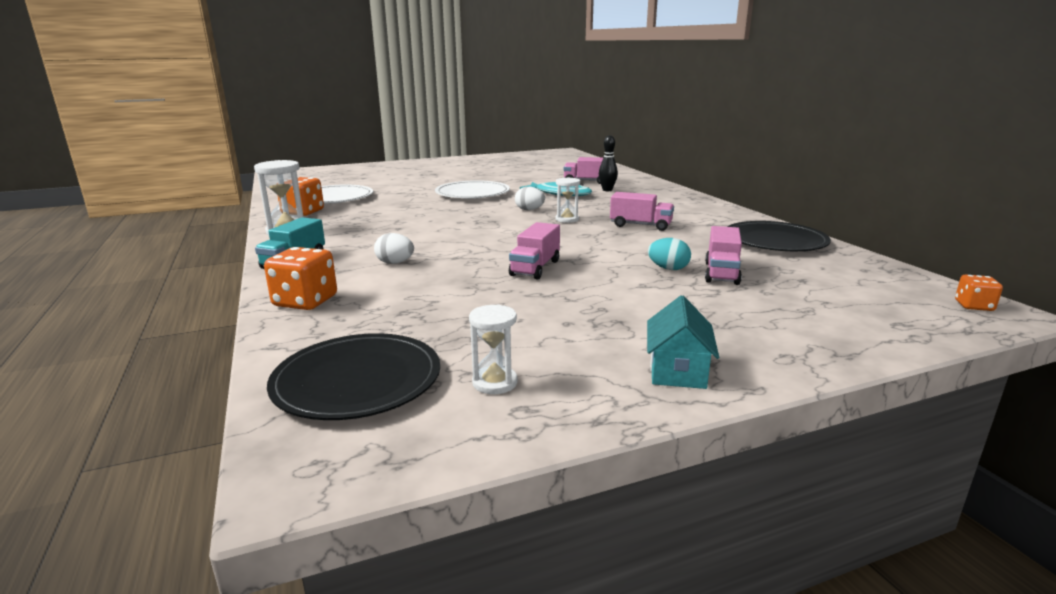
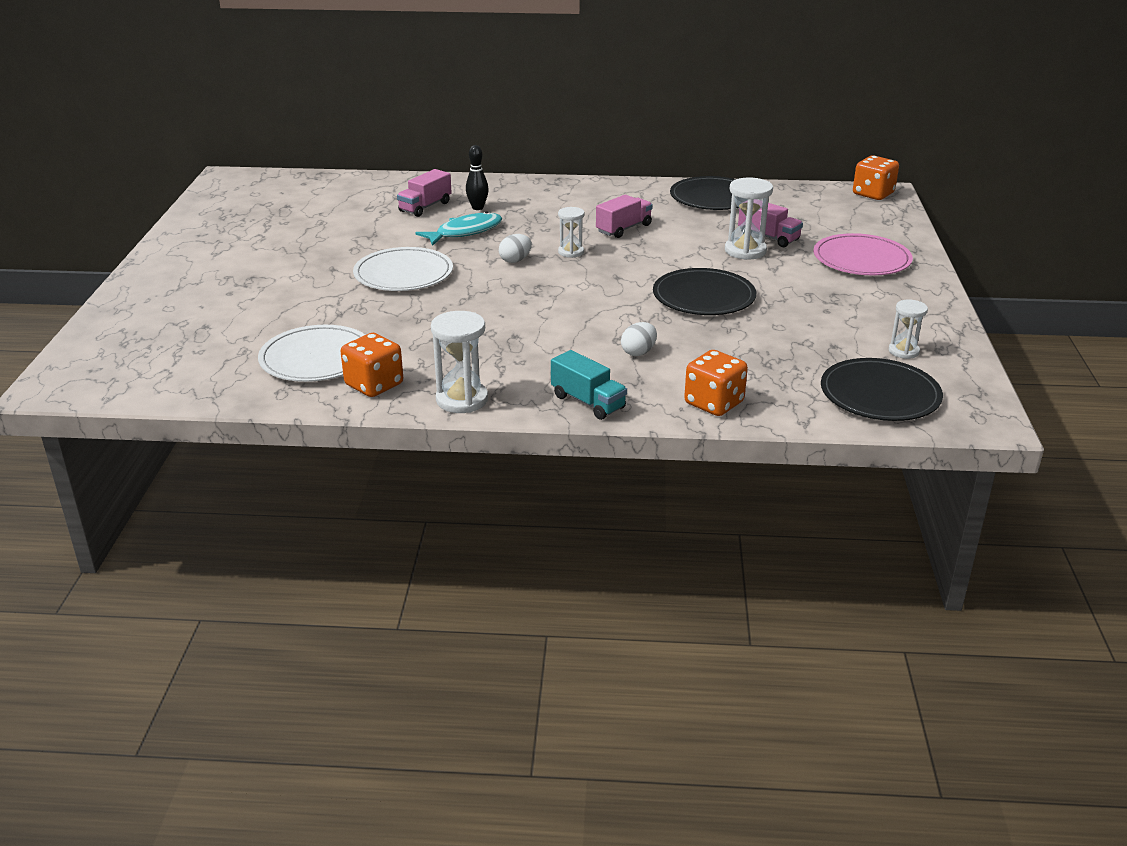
camera: 65 degrees left, 10 degrees up
(535, 268) = (704, 296): pink truck -> black plate
(668, 269) = (745, 251): turquoise egg -> white hourglass
(677, 370) = (913, 297): turquoise house -> none
(746, 324) = (861, 259): none -> pink plate
(973, 306) = (873, 194): orange dice -> orange dice, size x1.79

